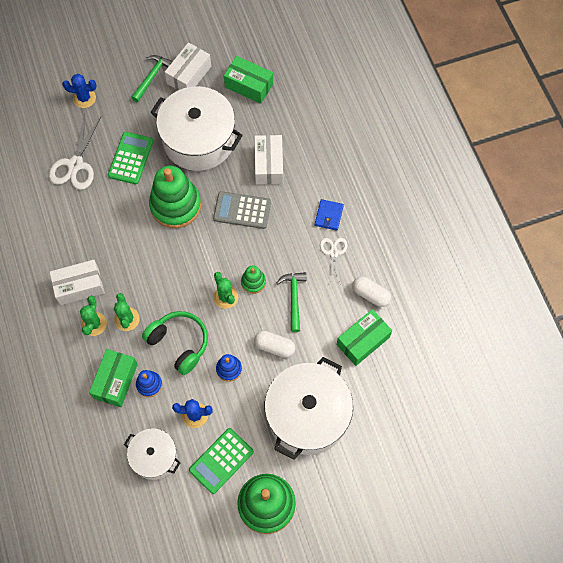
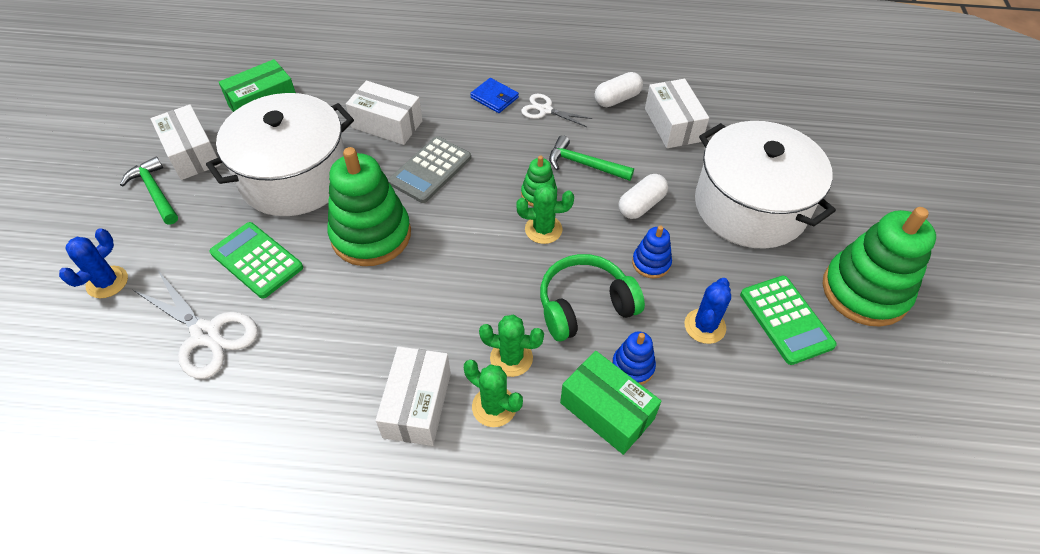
camera: 65 degrees left, 15 degrees down
(154, 457) = (754, 402): white pot -> none
(363, 341) = (673, 125): green box -> white box

